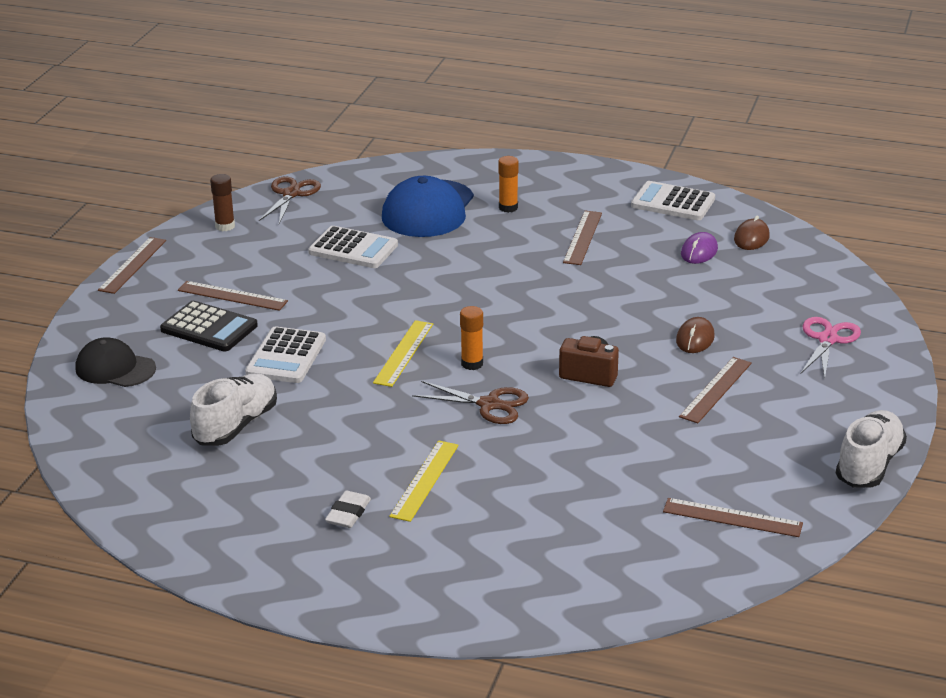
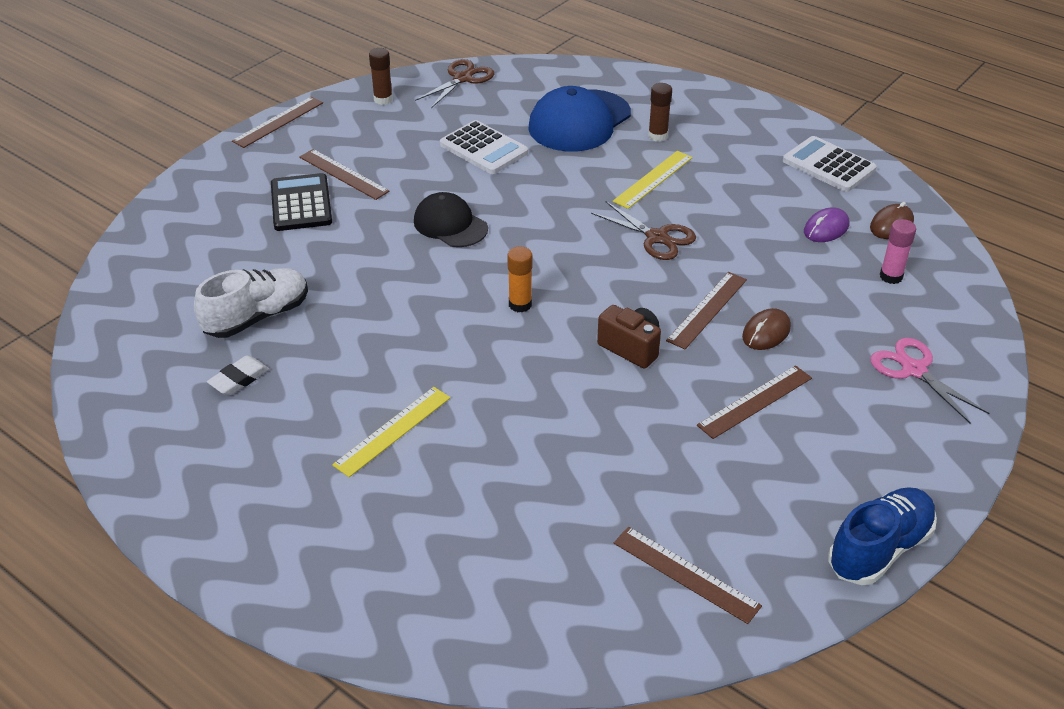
camera: 20 degrees right, 10 degrees up
(115, 368) = (193, 227): black cap -> black cap (450, 225)
(209, 328) = (301, 203): black calculator -> black calculator turned 150 degrees counterclockwise
(286, 356) = (350, 252): white calculator -> none
(348, 513) = (296, 449): white eraser -> white eraser (239, 379)
(403, 353) = (461, 275): yellow ruler -> yellow ruler (653, 179)
(489, 404) = (509, 357): brown scissors -> brown scissors (657, 237)
(508, 208) = (657, 136): orange glue stick -> brown glue stick
(583, 237) = (713, 185): brown ruler -> brown ruler (707, 310)
(772, 276) = (891, 276): none -> pink glue stick
(827, 339) = (913, 370): pink scissors -> pink scissors turned 75 degrees counterclockwise
(869, 465) = (879, 549): white shoe -> blue shoe

